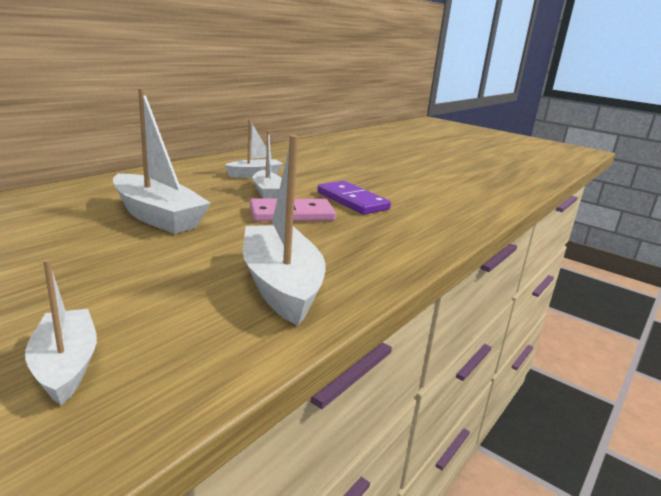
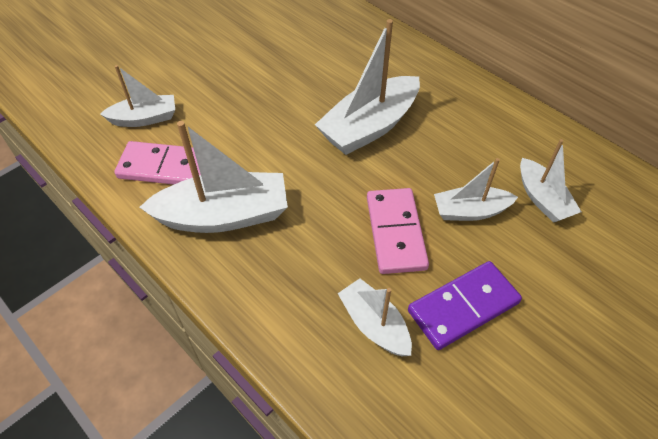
camera: 100 degrees right, 30 degrees up
(195, 332) = (165, 167): none -> pink domino
(379, 225) = (374, 324): none -> white boat

